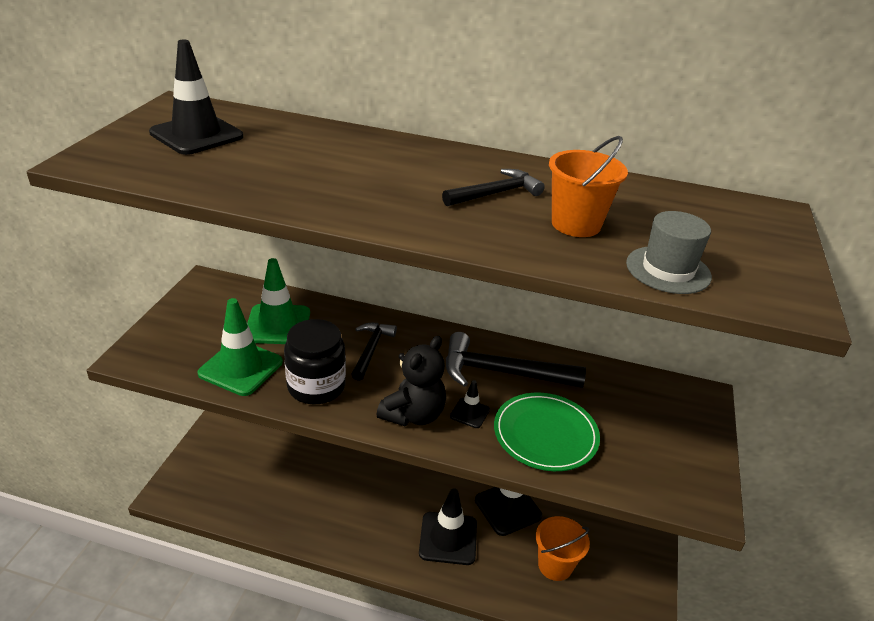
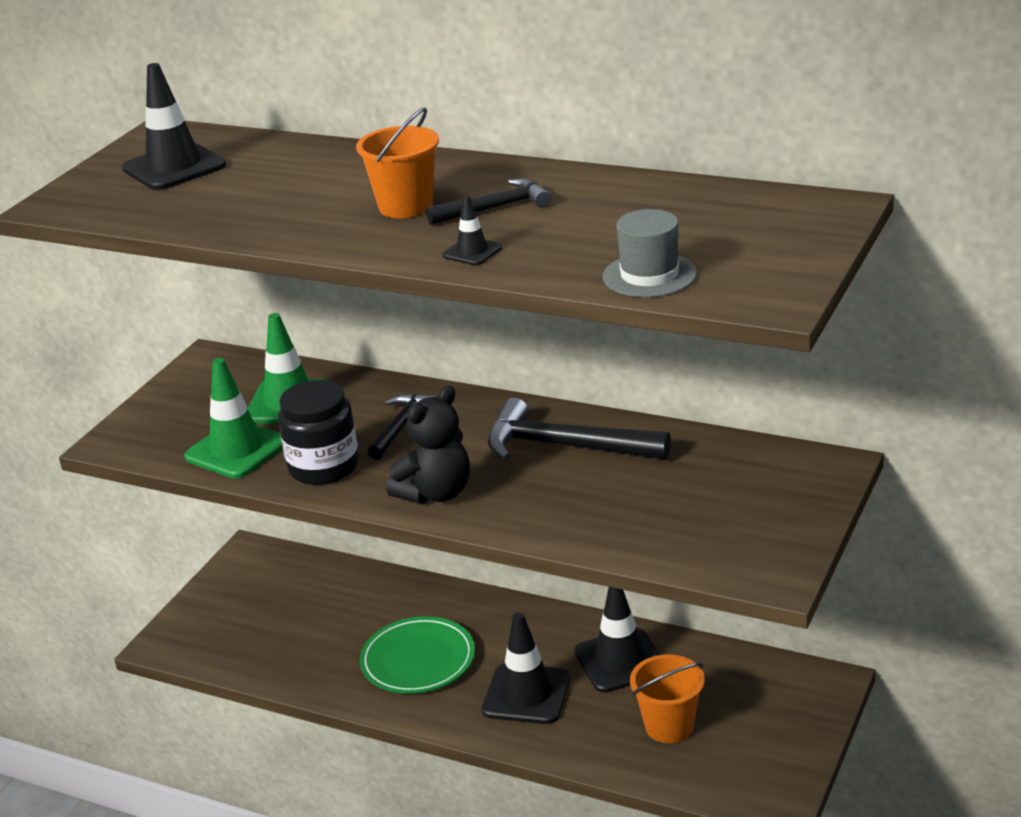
camera: 15 degrees right, 5 degrees down
(469, 413) = (507, 490): black traffic cone -> black traffic cone (472, 252)
(545, 434) = (596, 511): green plate -> green plate (418, 660)
(576, 224) = (572, 235): orange bucket -> orange bucket (405, 206)

